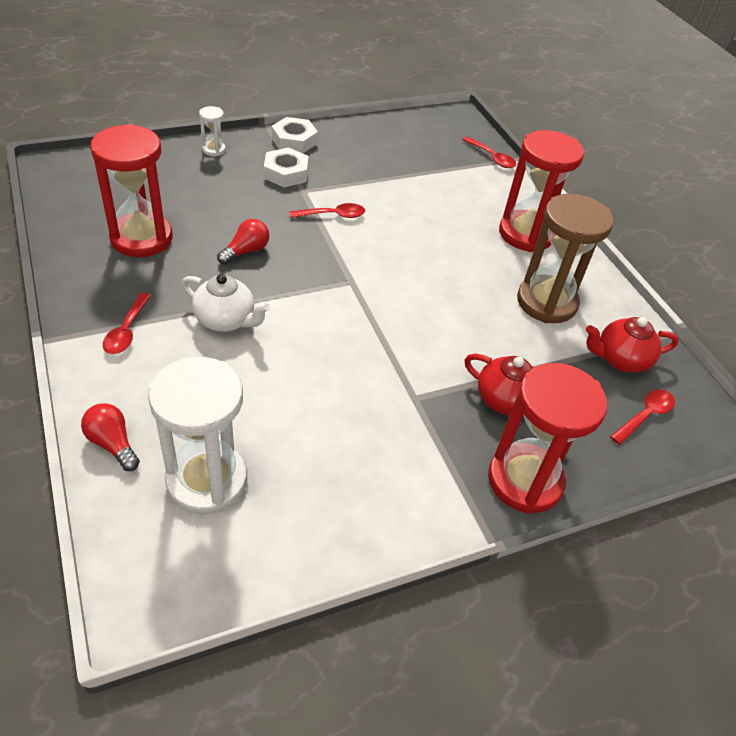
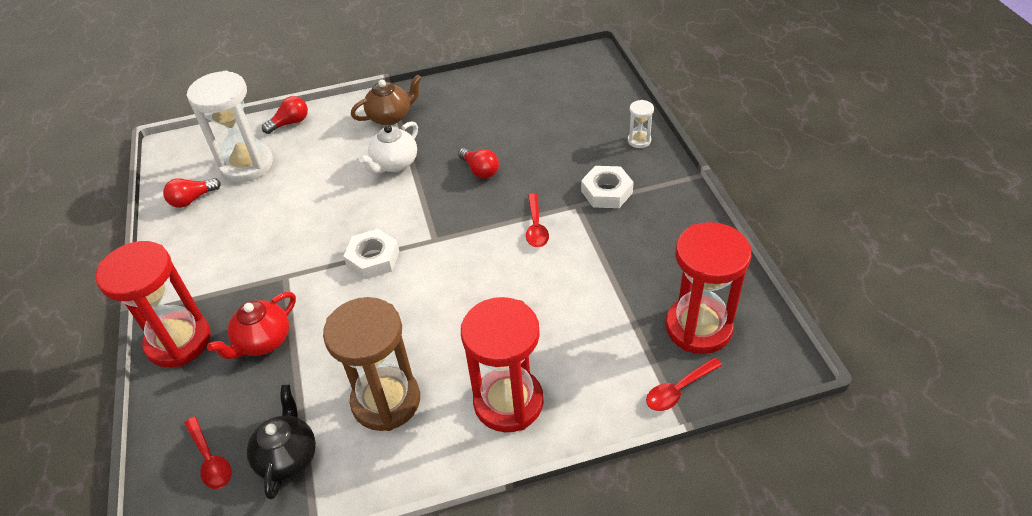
camera: 105 degrees right, 0 degrees up
(126, 331) = (391, 117): red spoon -> brown teapot
(141, 238) = (498, 112): red hourglass -> red hourglass (698, 327)
(279, 536) = (192, 199): none -> red light bulb
(294, 141) = (671, 197): white nut -> white nut (373, 259)
(620, 359) = (288, 457): red teapot -> black teapot

